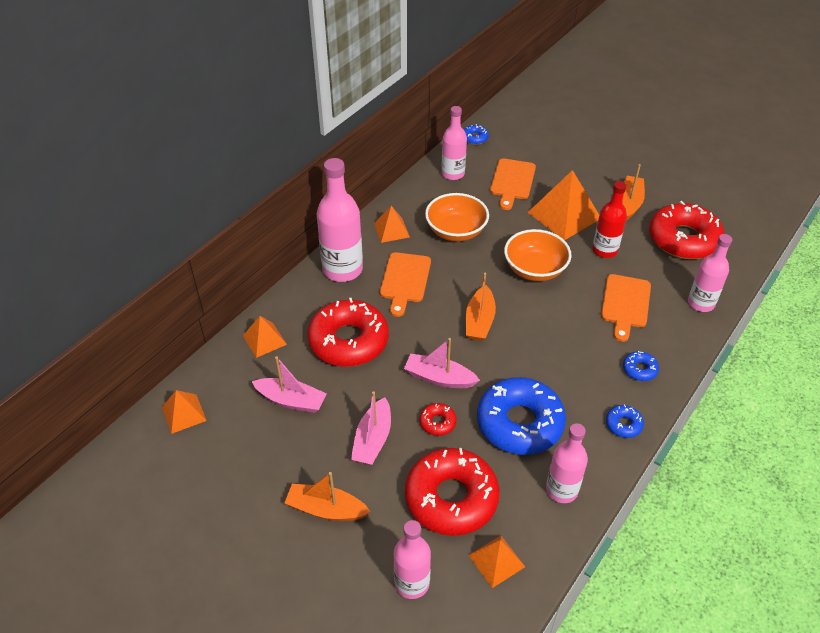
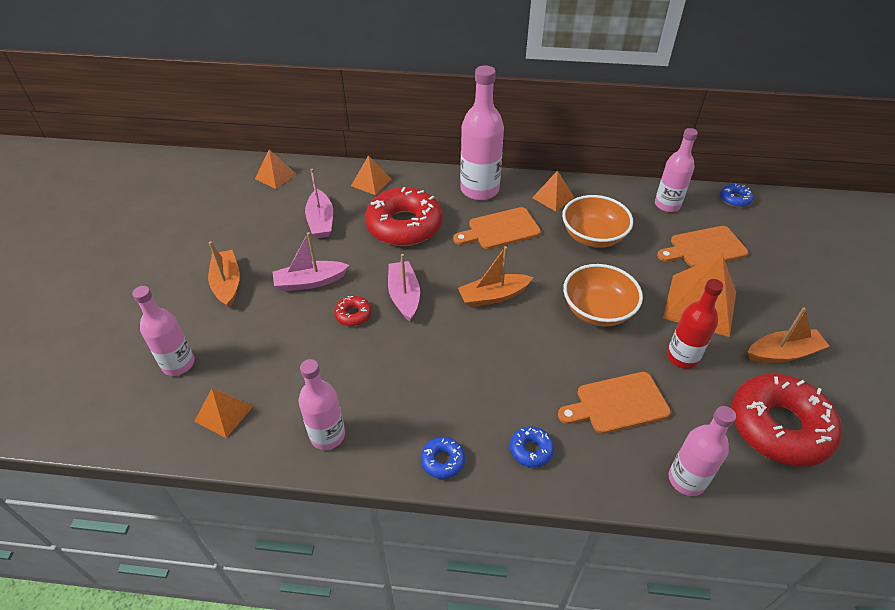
camera: 60 degrees right, 0 degrees up
(451, 498) = (276, 356): red donut -> none
(519, 423) = (389, 372): blue donut -> none

